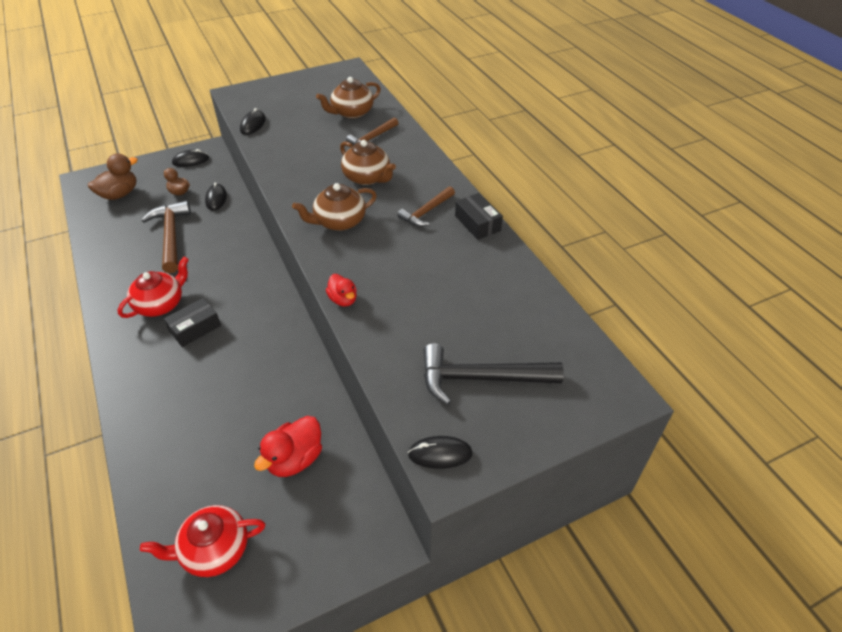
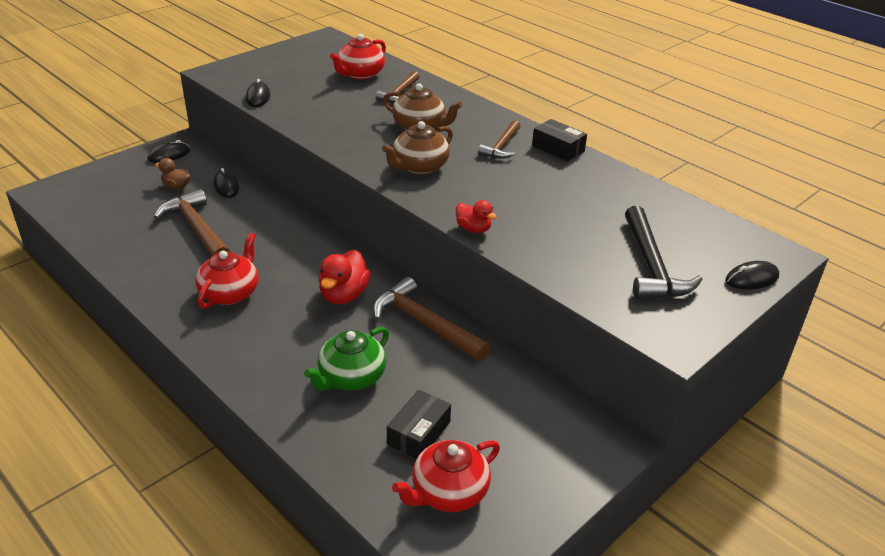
camera: 20 degrees left, 10 degrees down
(119, 194) = (102, 199): brown duck -> none
(195, 328) = (287, 307): black box -> black box (419, 433)
(204, 411) = (351, 377): none -> green teapot
(293, 372) = (425, 324): none -> brown hammer
(295, 459) = (478, 397): red duck -> red duck (344, 295)
(351, 112) = (360, 74): brown teapot -> red teapot
(440, 454) = (657, 328): black mouse -> black mouse (751, 279)
(481, 378) = (651, 266): black hammer -> black hammer turned 75 degrees counterclockwise

